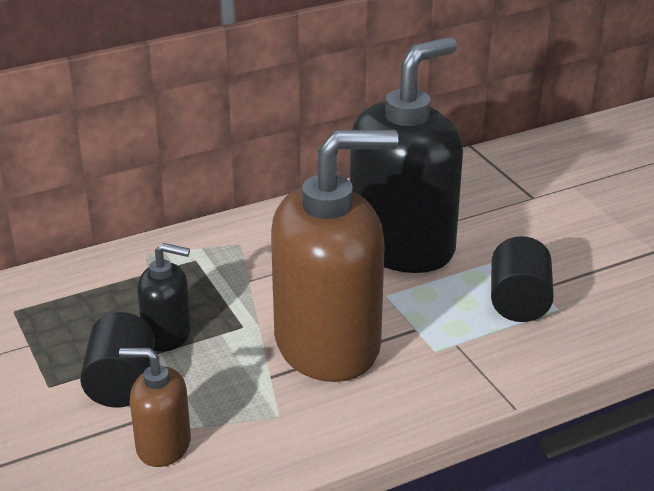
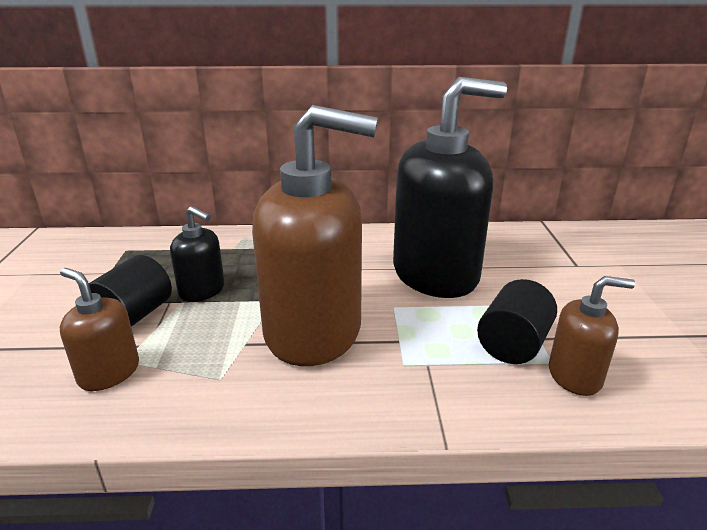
camera: 25 degrees right, 5 degrees down
(583, 317) = (575, 376): none -> brown soap dispenser

